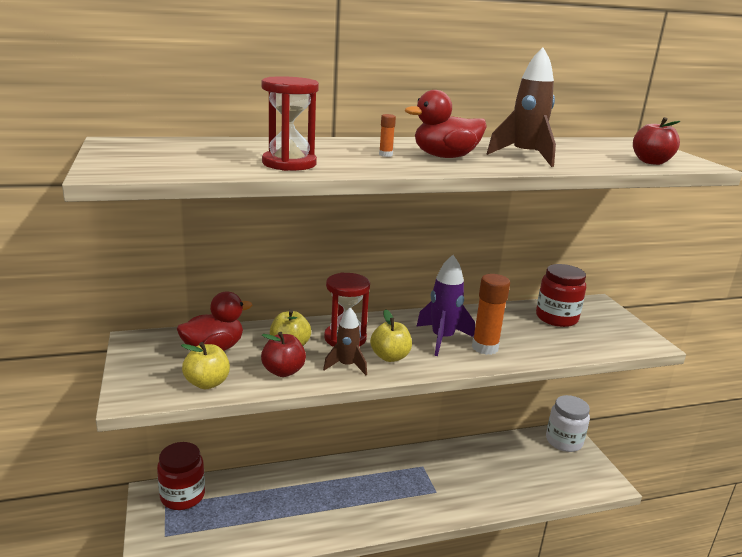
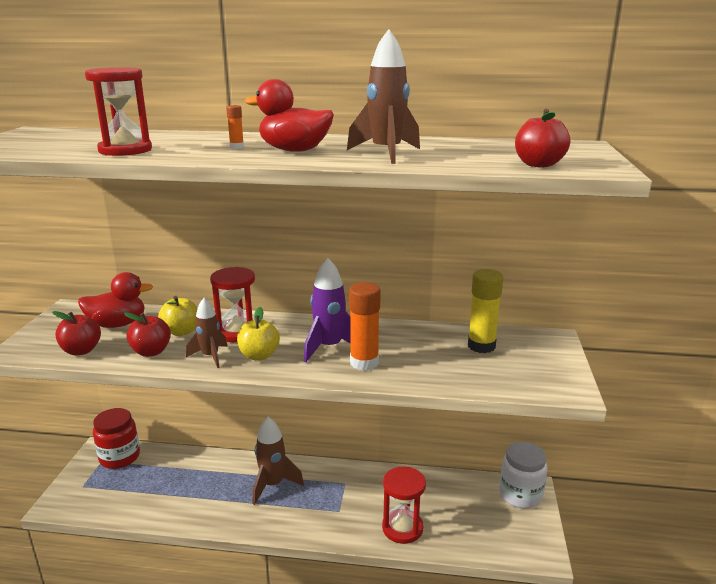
camera: 25 degrees right, 0 degrees up
(207, 383) = (81, 350): yellow apple -> red apple
(360, 484) = (273, 485): none -> brown rocket
(497, 492) = (402, 528): none -> red hourglass
(556, 318) = (481, 346): red jar -> yellow glue stick

